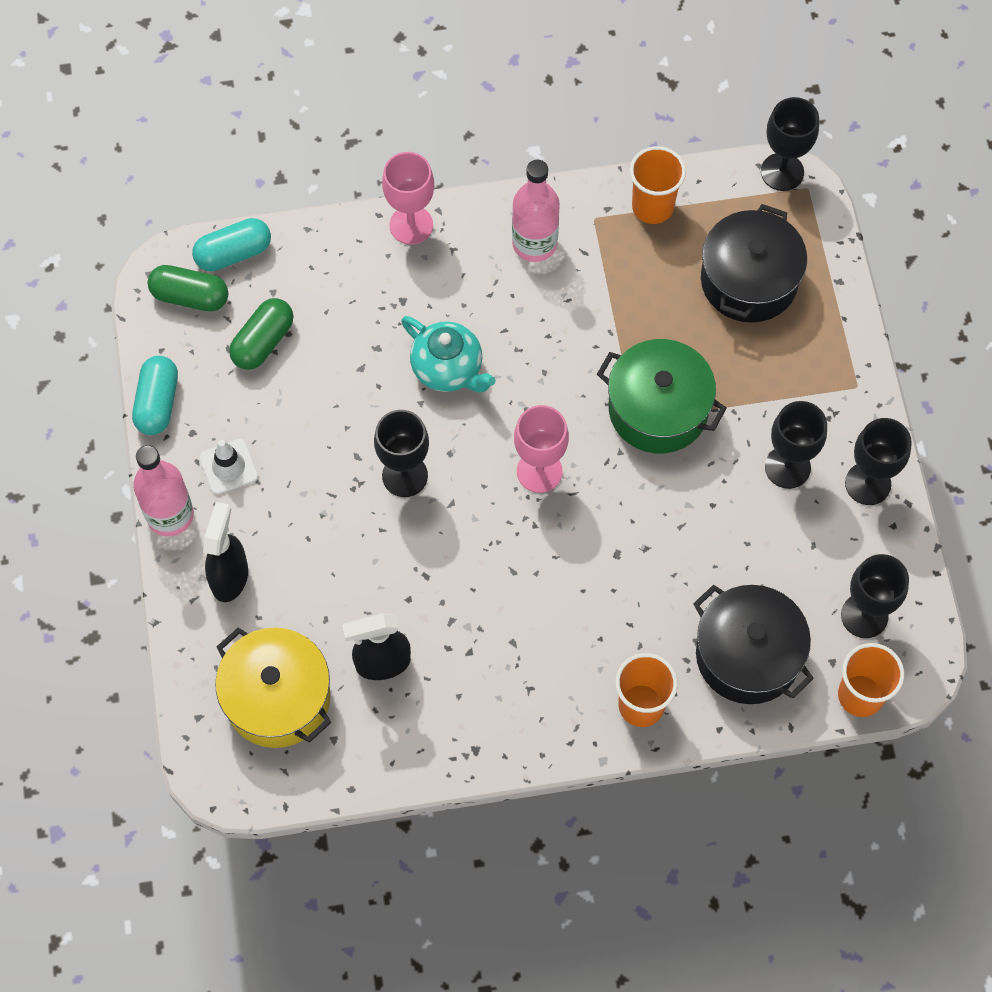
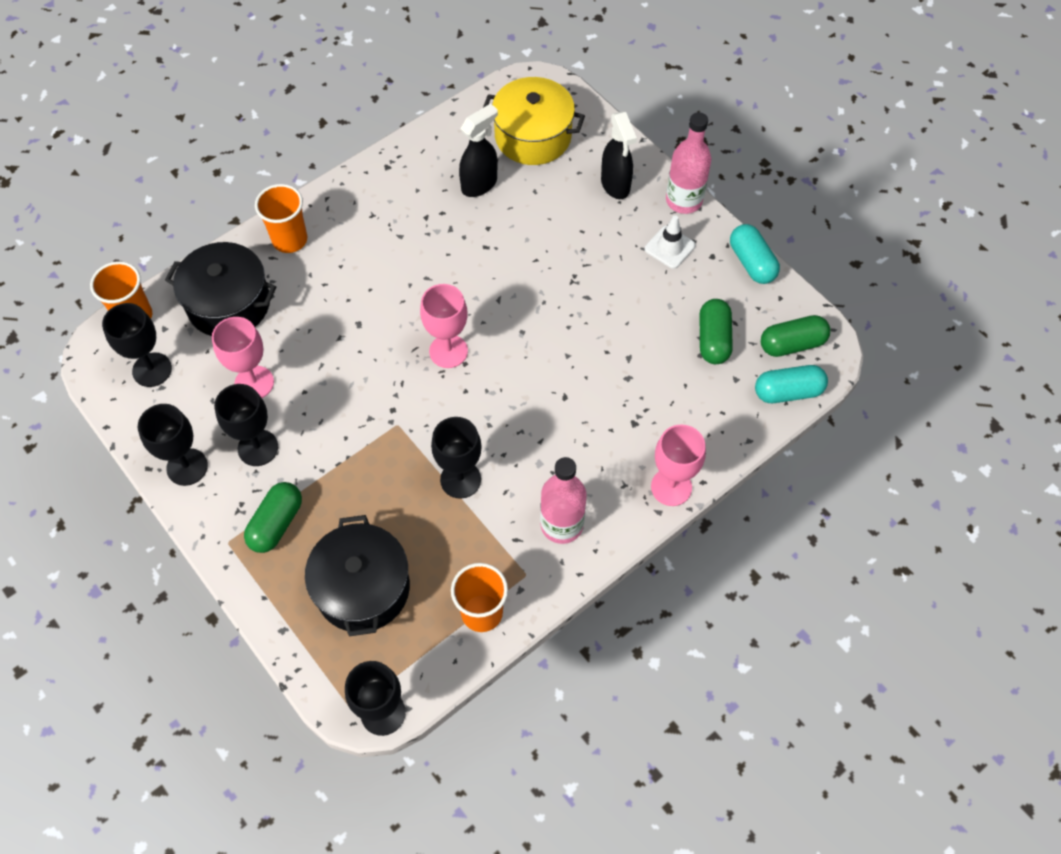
camera: 150 degrees right, 5 degrees down
(233, 253) = (788, 392): turquoise capsule -> turquoise capsule turned 45 degrees clockwise
(405, 475) = (544, 301): black goblet -> black goblet (460, 479)
(448, 369) = (563, 389): turquoise teapot -> none
(658, 409) = (383, 441): green pot -> none
(761, 542) = (254, 383): none -> pink goblet
(802, 380) = (276, 523): none -> green capsule

